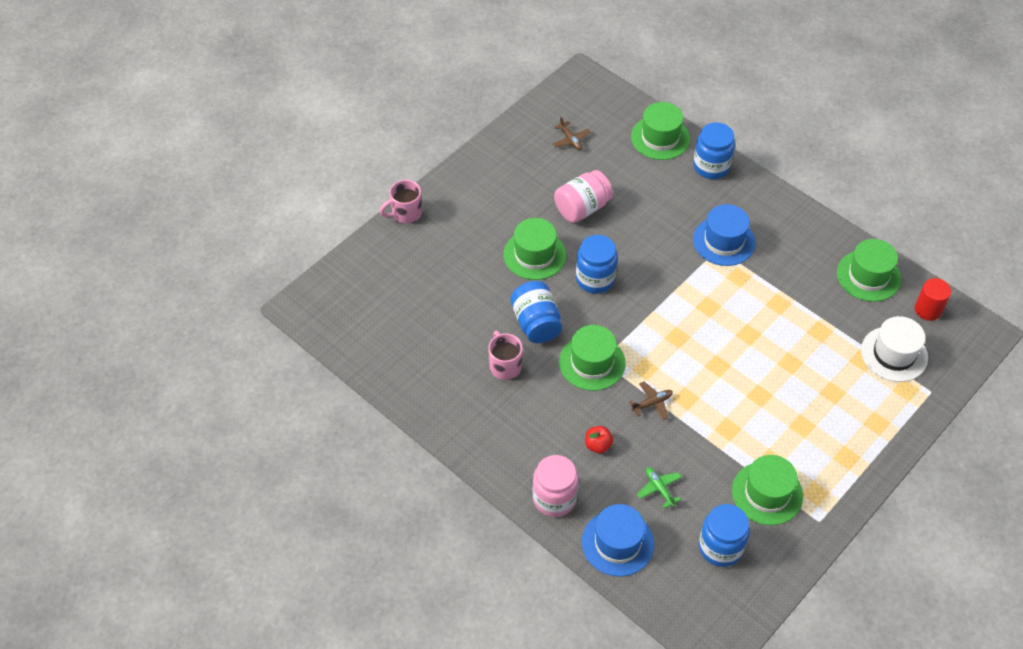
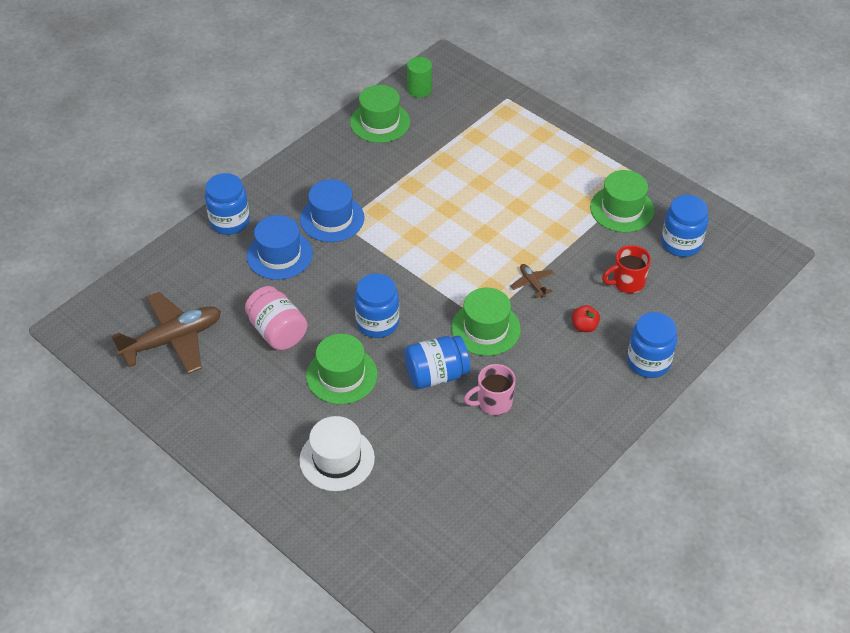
camera: 90 degrees left, 5 degrees down
(406, 213) = (270, 504): pink mug -> none
(554, 498) = (648, 362): pink jar -> blue jar
(570, 140) = (172, 340): brown plane -> brown plane, size x2.27
(617, 543) = (689, 315): blue hat -> blue hat (279, 255)
(659, 488) = (627, 282): green plane -> red mug
(660, 138) = (182, 261): green hat -> none
(894, 354) = (468, 115): white hat -> white hat (337, 459)
(928, 310) = (419, 90): red cylinder -> green cylinder

